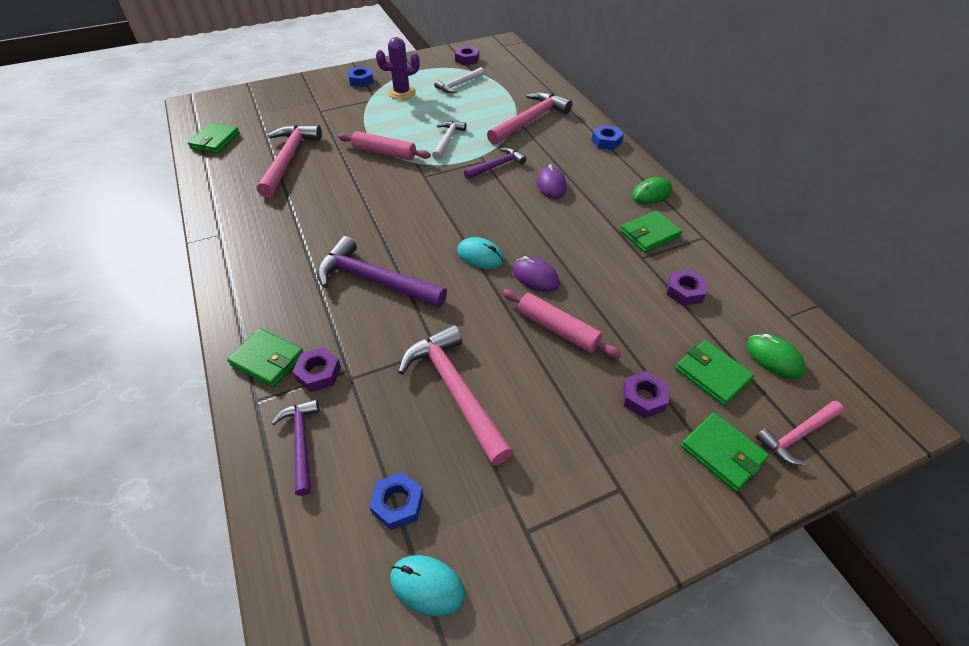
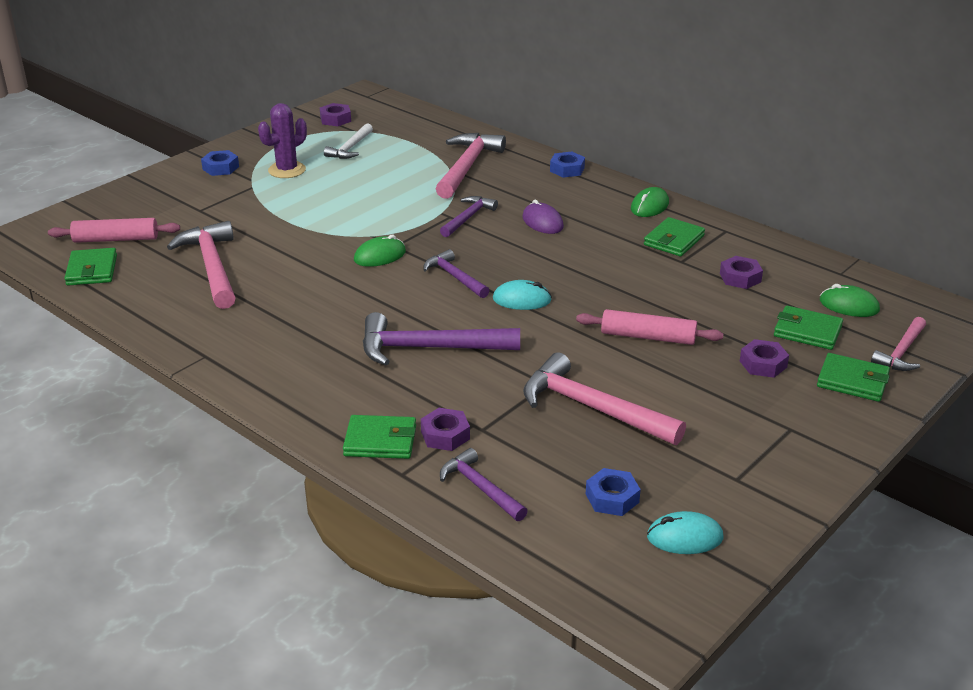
camera: 25 degrees left, 15 degrees down
(384, 153) = (326, 234): pink rolling pin -> pink rolling pin (116, 239)
(406, 182) = (380, 256): none -> green mouse
(446, 218) = (455, 277): none -> purple hammer
(447, 140) = (389, 205): white hammer -> none
(535, 277) = (592, 302): purple mouse -> none

